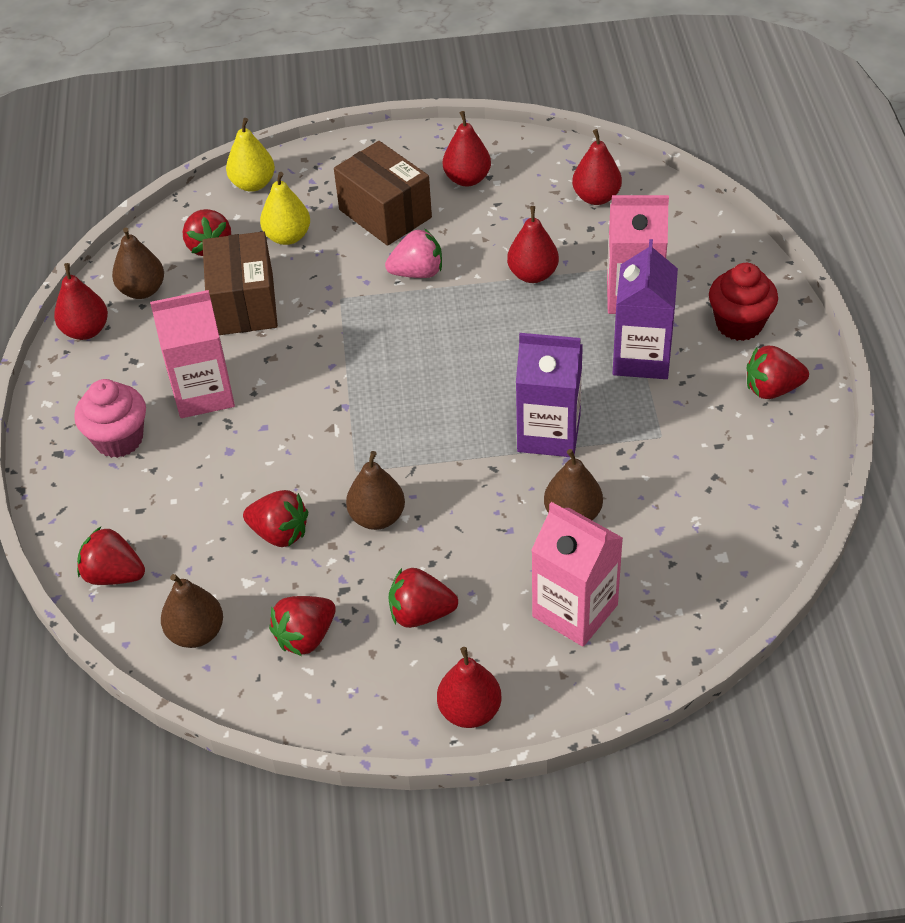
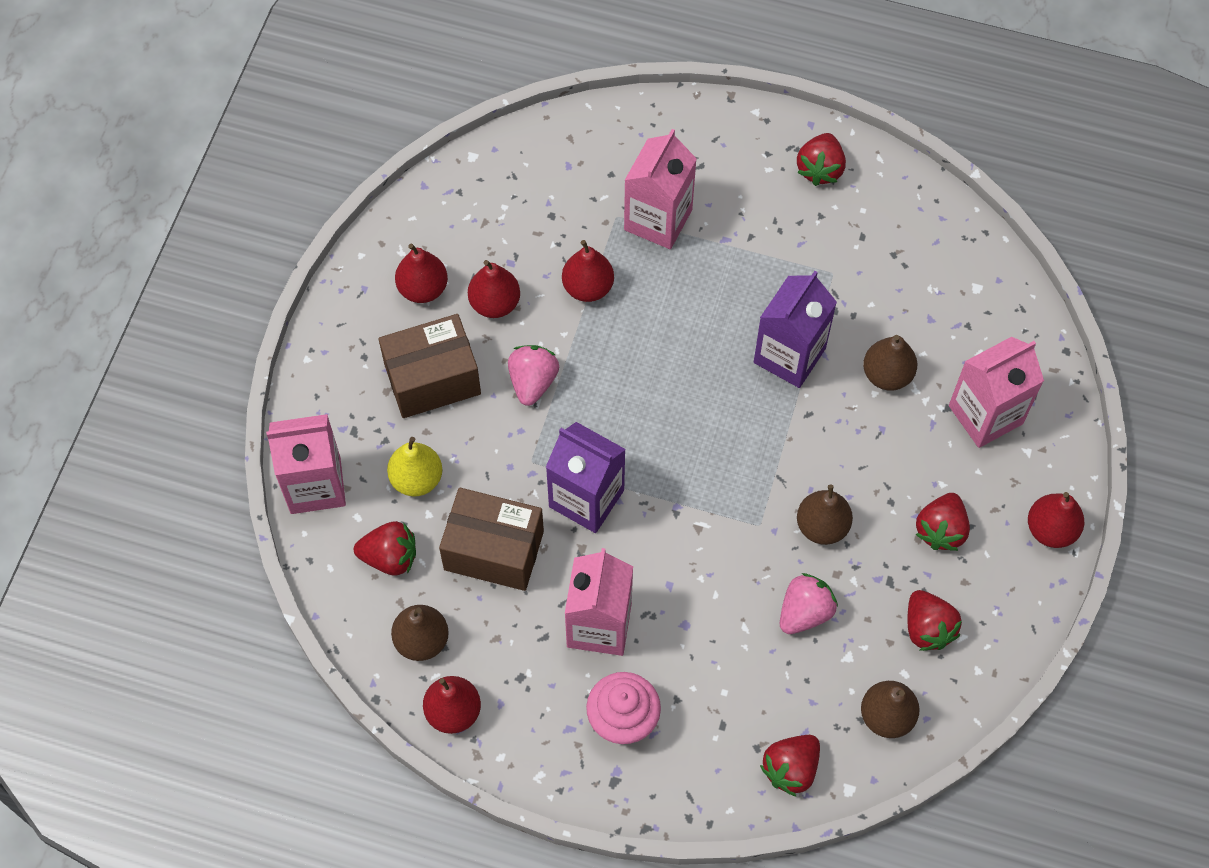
camera: 70 degrees left, 15 degrees up
(253, 184) = (315, 485): yellow pear -> pink carton
(280, 533) = (804, 612): red strawberry -> pink strawberry
(596, 197) = (512, 192): red pear -> red pear (495, 303)
(641, 357) = (736, 247): purple carton -> purple carton (586, 498)
(739, 324) = (734, 157): red cupcake -> none

